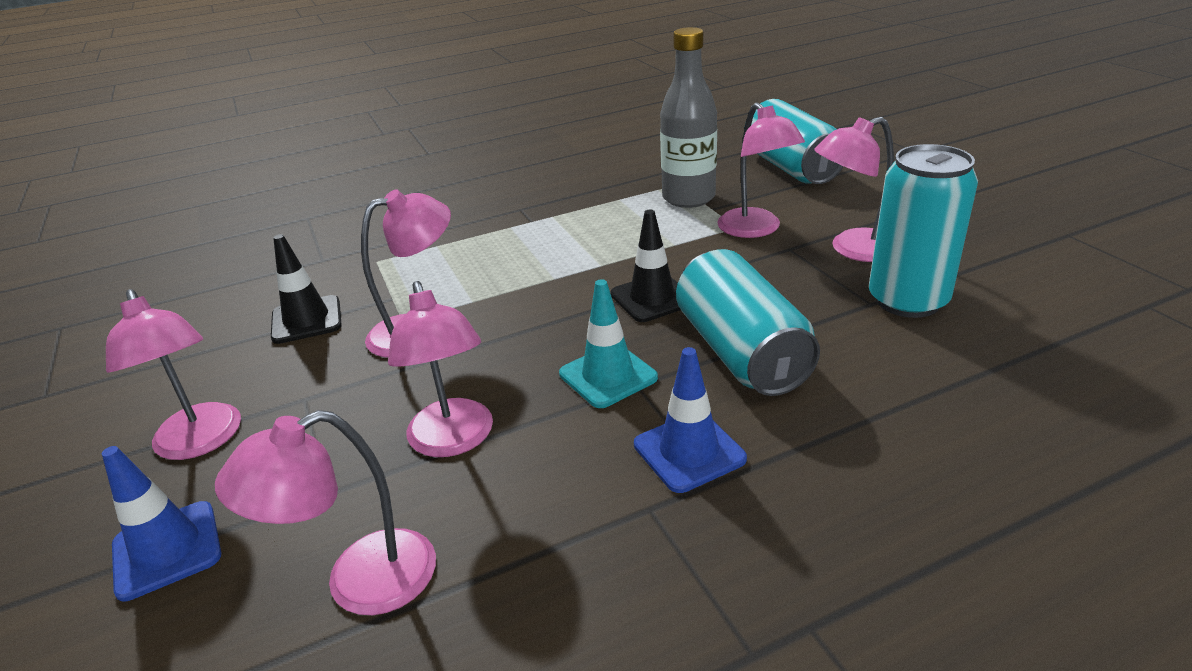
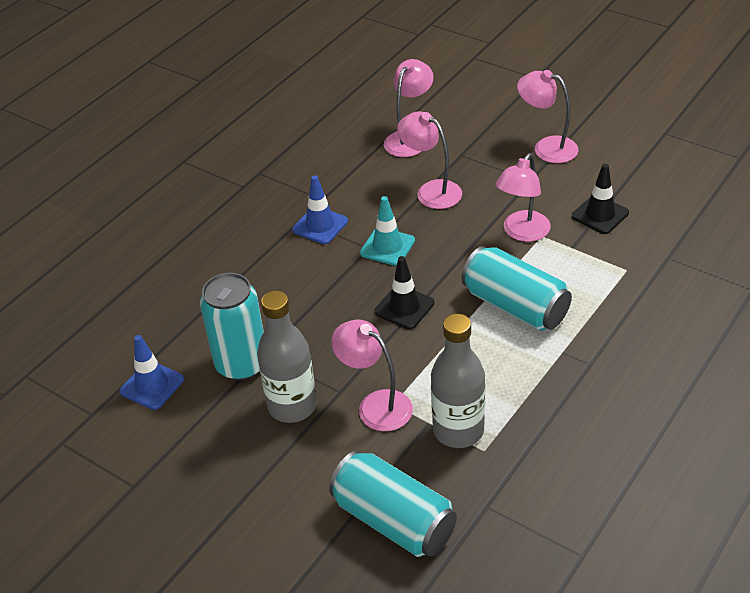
camera: 150 degrees right, 10 degrees up
(167, 550) = (495, 119): blue traffic cone -> blue traffic cone (152, 385)
(741, 352) = (325, 287): turquoise can -> turquoise can (515, 306)
(853, 249) = (292, 406): pink lamp -> grey bottle

